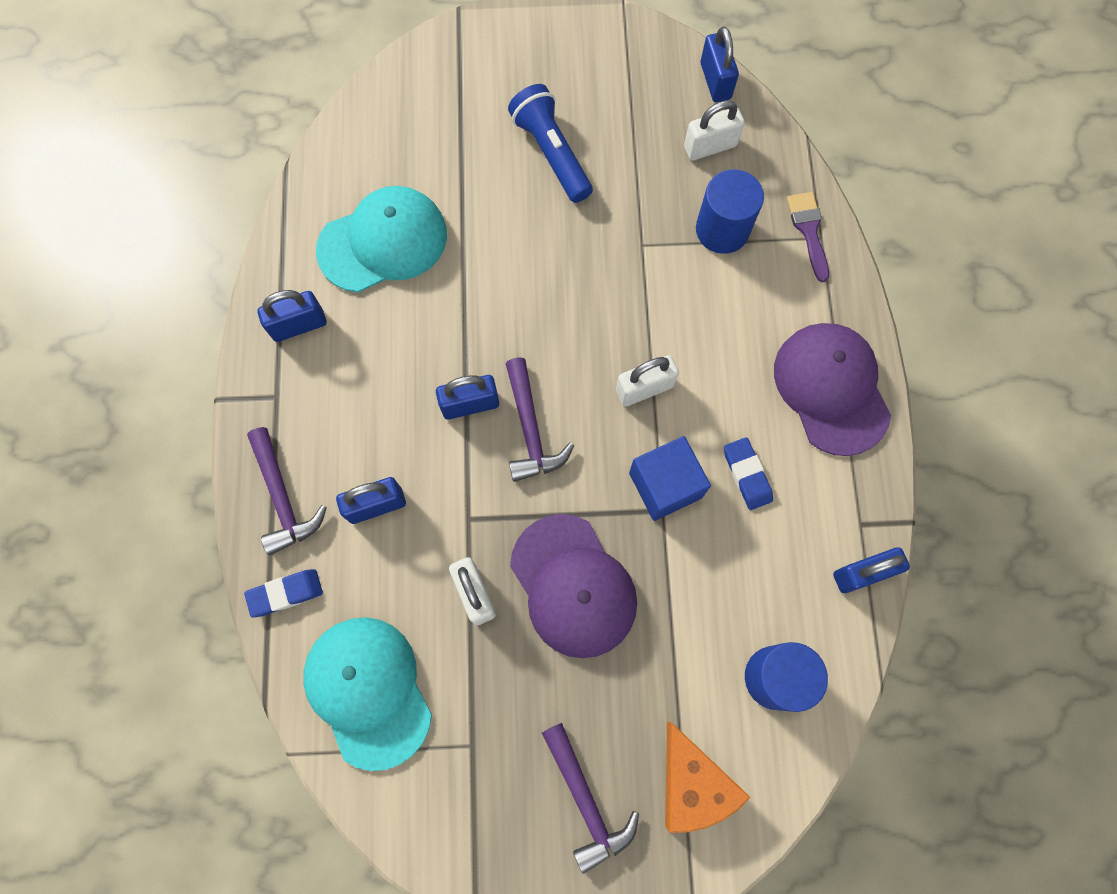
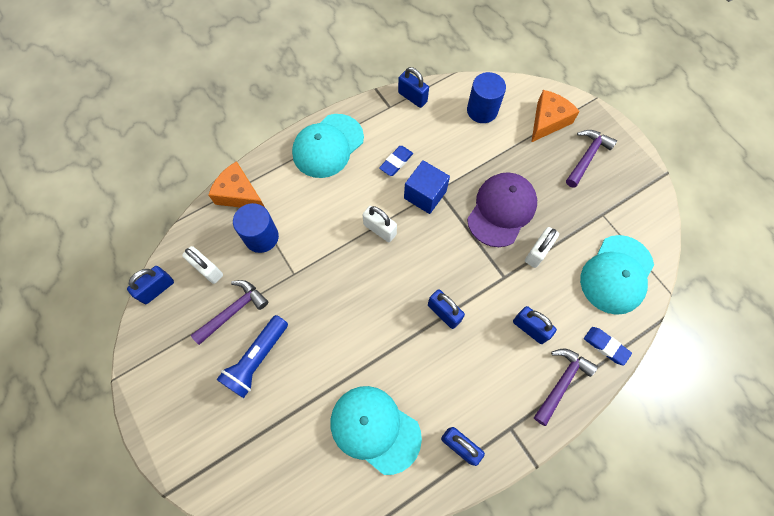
camera: 120 degrees left, 5 degrees down
(530, 429) = (437, 273): purple hammer -> purple hammer (233, 311)
(808, 230) = (239, 194): purple brush -> orange cheese
(831, 389) = (328, 146): purple cap -> turquoise cap

